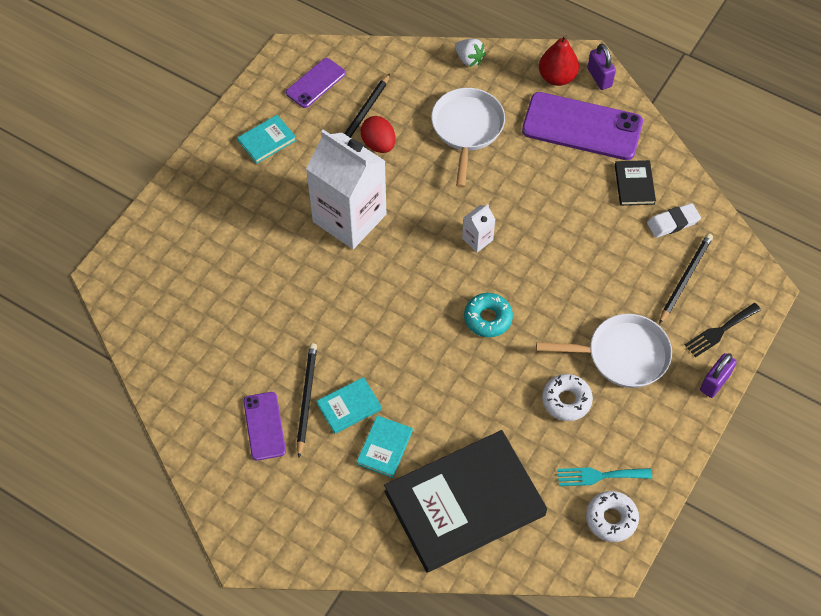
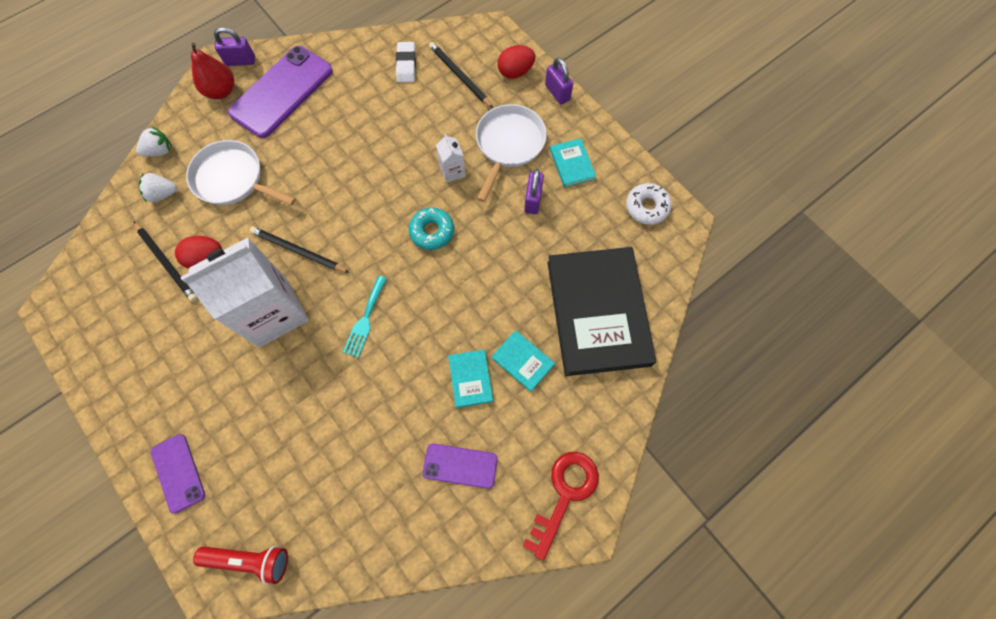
camera: 70 degrees left, 10 degrees up
(133, 291) = (249, 560): none -> red flashlight
(267, 140) = (142, 361): turquoise book -> turquoise book (572, 164)
(268, 526) = (564, 494): none -> red key
(306, 399) = (447, 416): black pencil -> black pencil (298, 251)
(315, 83) = (103, 292): purple phone -> purple phone (178, 473)
(427, 82) = (163, 194): none -> white strawberry
(477, 239) = (350, 211): white carton -> white carton (452, 171)
(566, 400) = (533, 200): white donut -> purple padlock
(599, 476) = (607, 201): turquoise fork -> turquoise fork (365, 319)
(634, 184) = (357, 77): black book -> none
(720, 331) = (515, 72): black fork -> red egg

